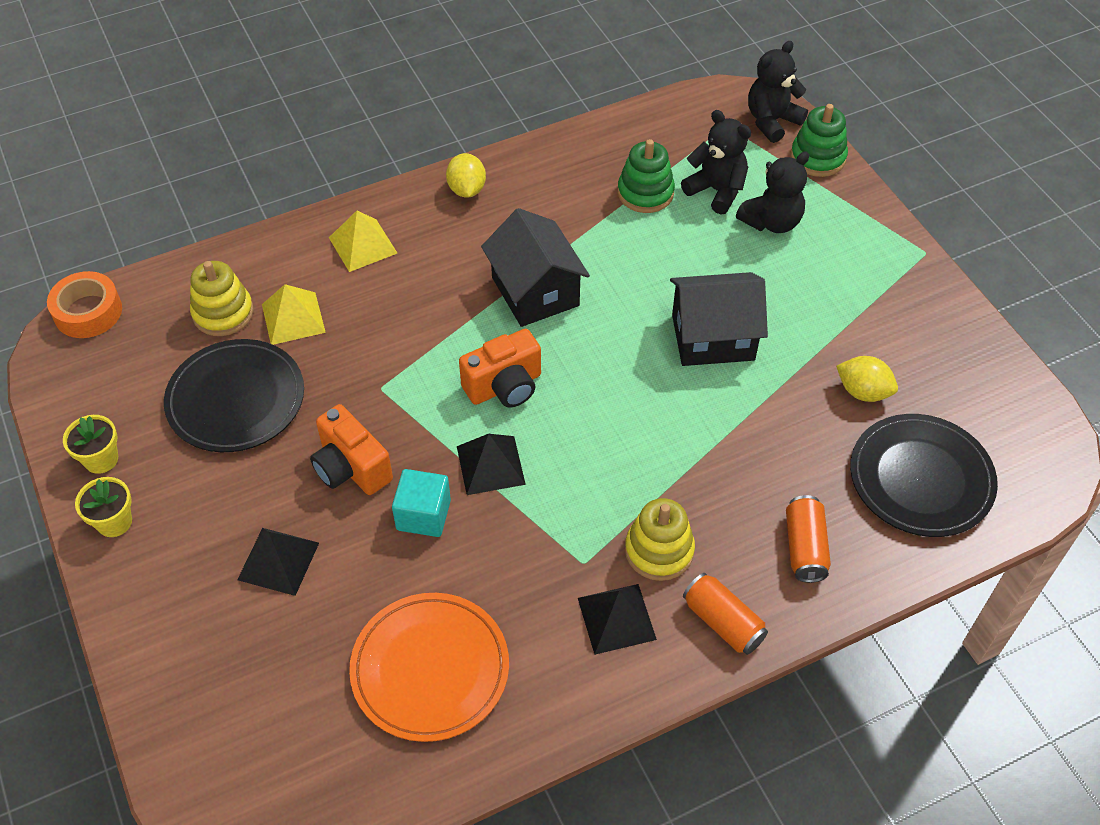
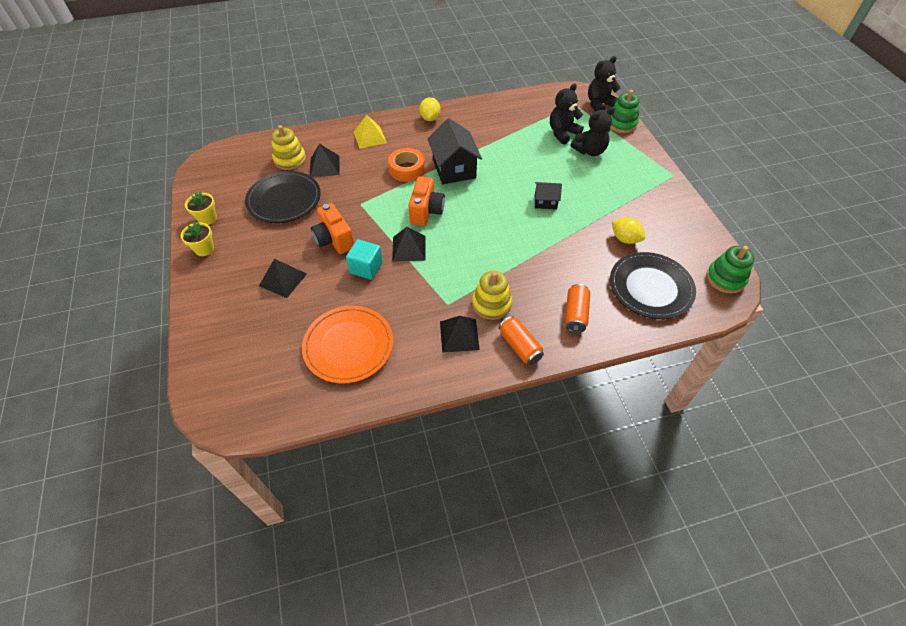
camera: 10 degrees right, 0 degrees up
(88, 312) = (223, 151): orange tape -> orange tape (407, 169)
(293, 318) = (324, 166): yellow pyramid -> black pyramid
(504, 386) = (426, 211): orange camera -> orange camera turned 60 degrees counterclockwise
(645, 193) = (524, 130): green stacking toy -> green stacking toy (725, 278)
(713, 337) = (545, 202): black house -> black house, size x0.54
(716, 191) = (562, 133): black teddy bear -> black teddy bear turned 90 degrees counterclockwise

